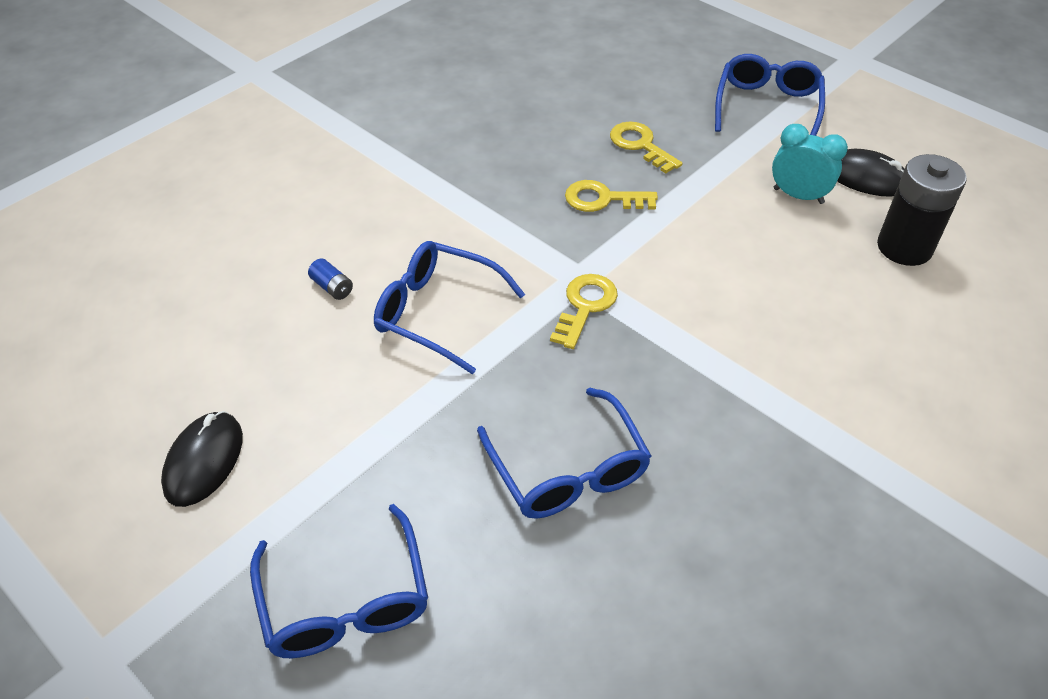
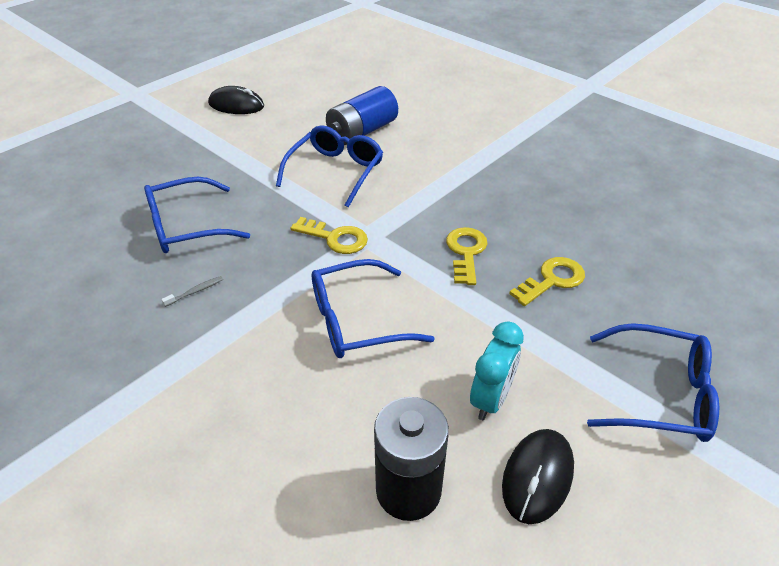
camera: 90 degrees right, 5 degrees down
(332, 287) = (362, 132): blue battery -> blue battery, size x2.37
(345, 601) = (133, 151): blue glasses -> blue glasses (356, 320)
(700, 435) = (195, 291): none -> grey toothbrush

